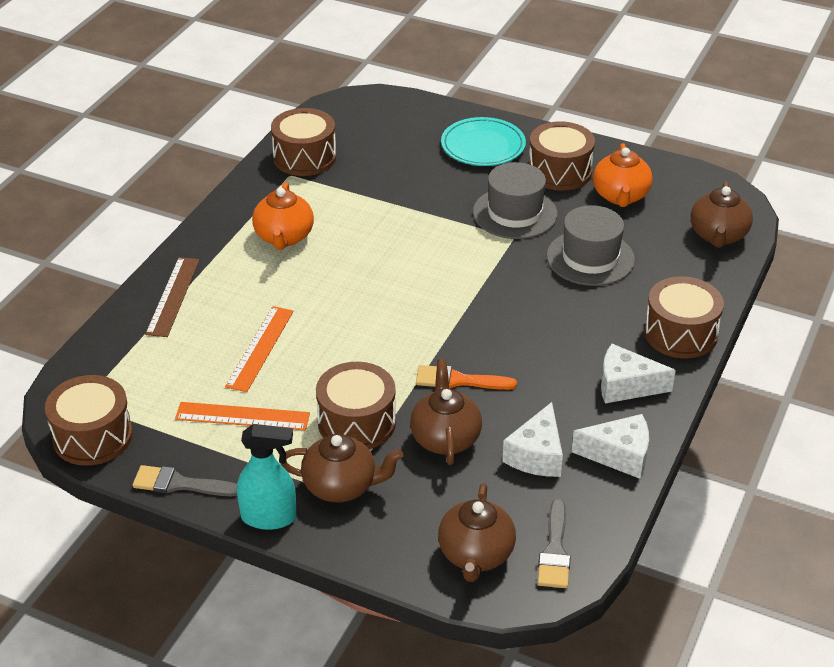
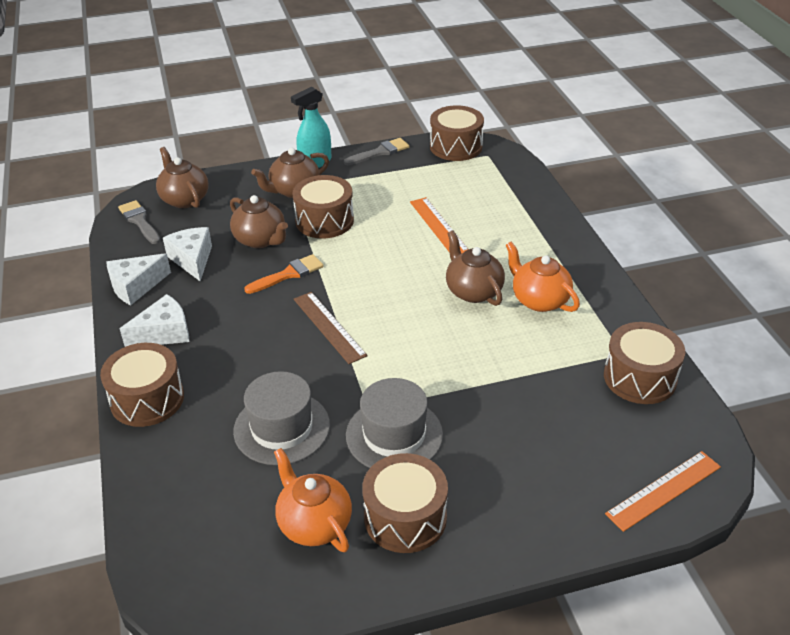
camera: 140 degrees right, 0 degrees up
(173, 296) = (539, 224): brown ruler -> brown ruler (329, 327)
(242, 416) = (394, 191): orange ruler -> orange ruler (663, 490)
(483, 146) = (514, 500): turquoise plate -> none
(718, 236) = (174, 533): brown teapot -> brown teapot (473, 291)

